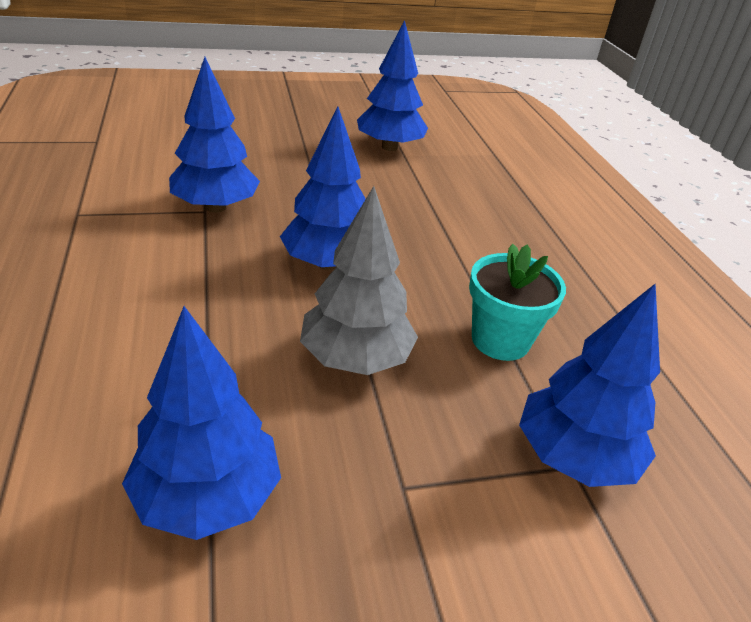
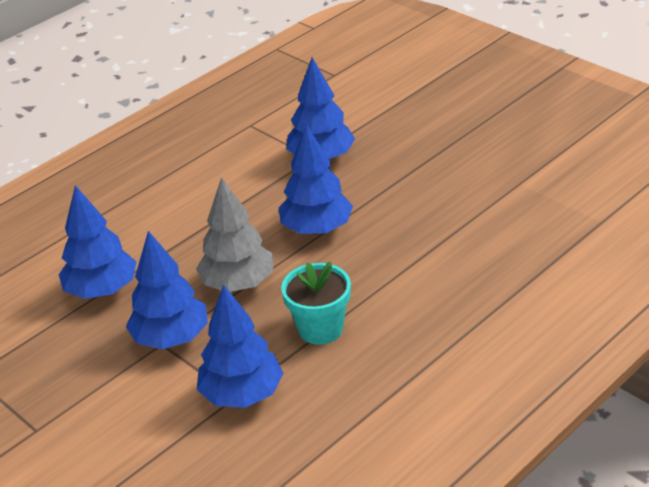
camera: 65 degrees right, 0 degrees up
(389, 147) = (520, 171): blue tree -> blue tree (171, 338)

